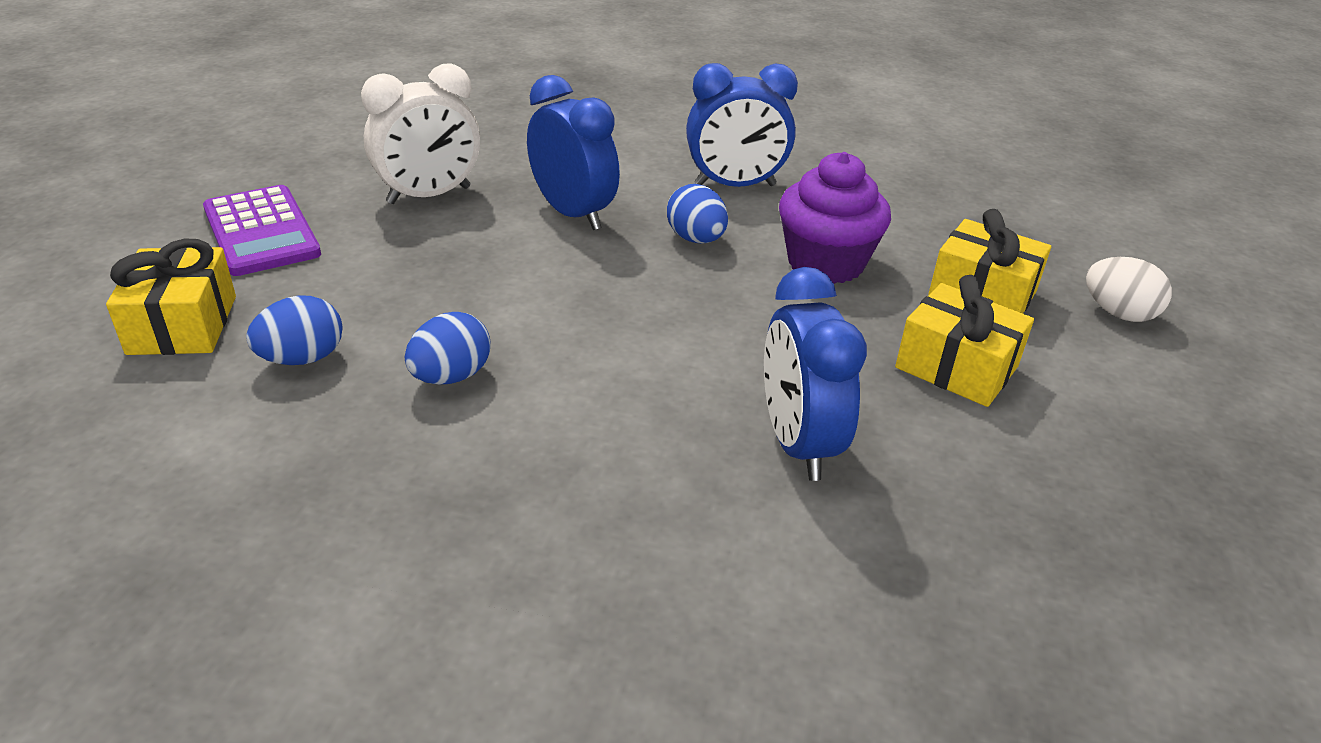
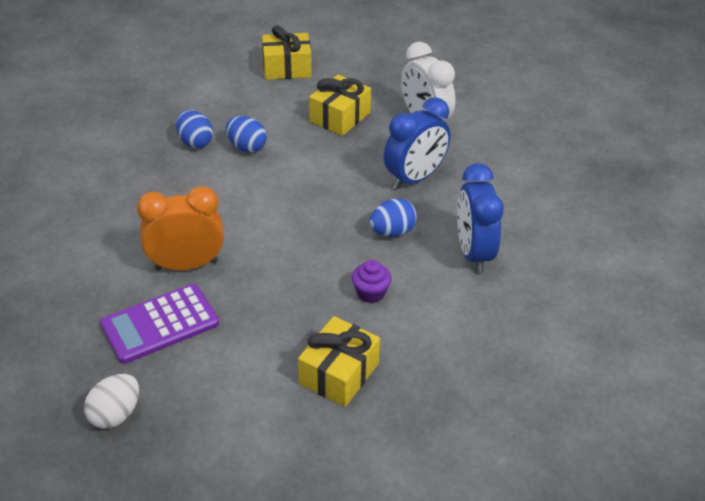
camera: 90 degrees right, 5 degrees up
(261, 231) = (373, 74): purple calculator -> purple calculator (160, 324)
(302, 358) = (261, 103): blue egg -> blue egg (195, 142)
(798, 443) = (186, 265): blue clock -> orange clock
(825, 263) = (371, 293): purple cupcake -> purple cupcake, size x0.52
(956, 367) = (252, 343): yellow gift -> yellow gift (340, 117)
(1118, 313) = (319, 454): white egg -> white egg (116, 414)

